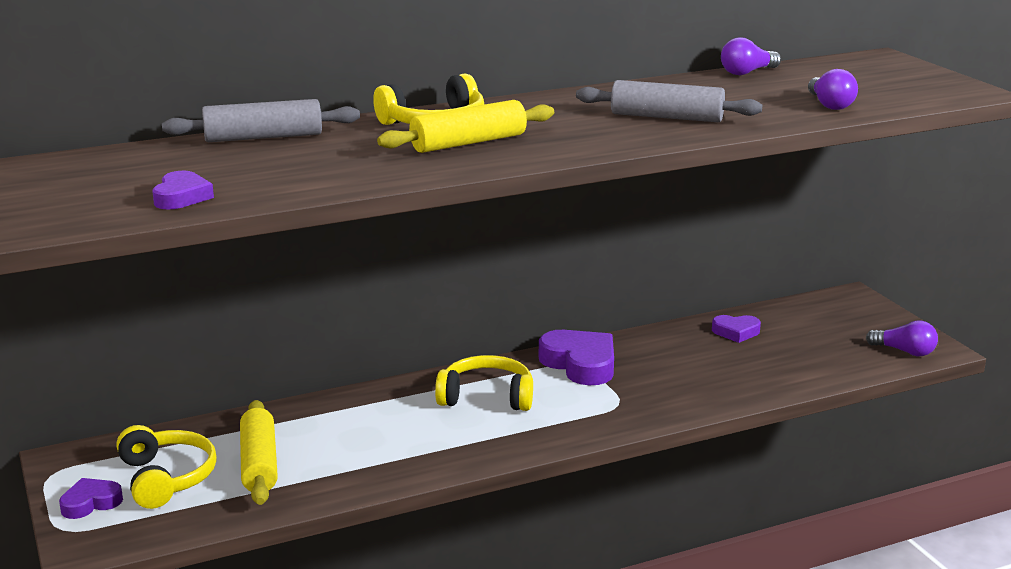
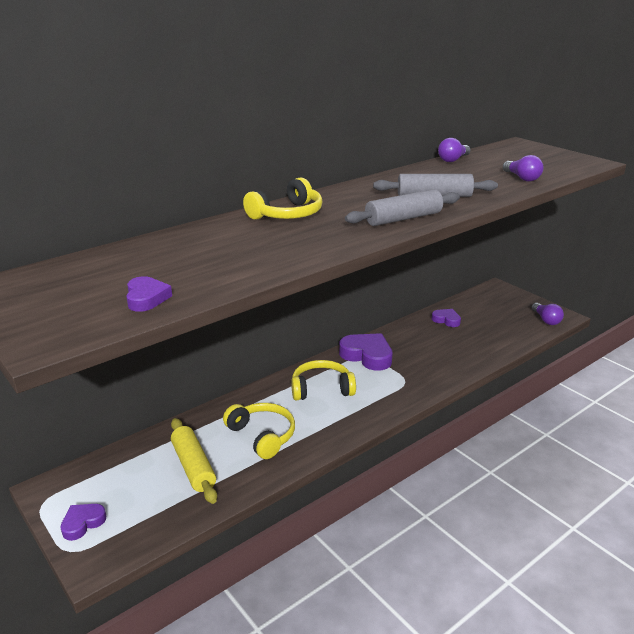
camera: 15 degrees left, 5 degrees up
(166, 478) = (131, 491): yellow headphones -> yellow headphones (262, 436)
(263, 137) = (174, 238): grey rolling pin -> grey rolling pin (403, 218)
(468, 143) = (323, 228): yellow rolling pin -> none
(736, 332) = (446, 320): purple heart -> purple heart turned 135 degrees counterclockwise
(904, 351) = (546, 320): purple light bulb -> purple light bulb turned 60 degrees clockwise

